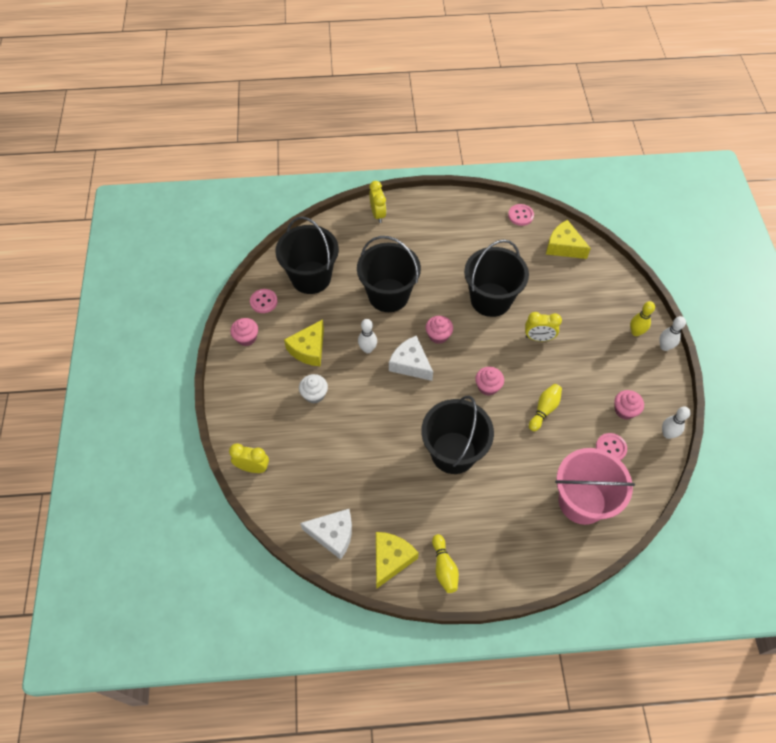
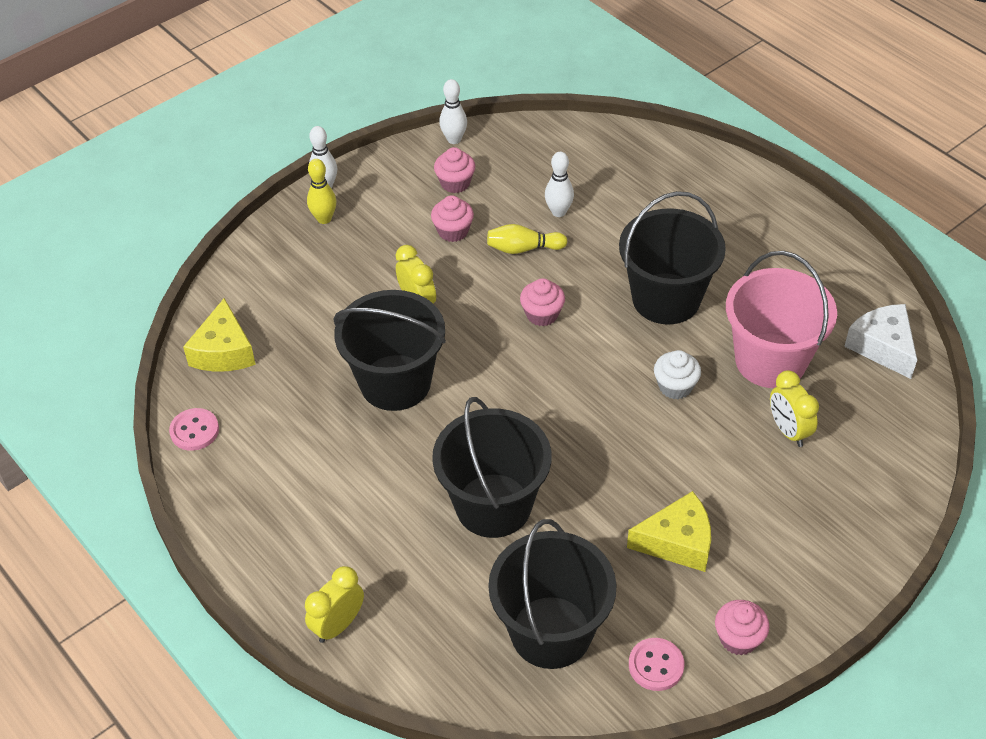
camera: 125 degrees left, 10 degrees down
(253, 467) = (902, 481): yellow clock -> yellow clock (788, 431)
(314, 394) = (737, 486): white cupcake -> white cupcake (675, 386)
(367, 349) = (608, 472): white bowling pin -> white bowling pin (558, 212)
(391, 559) = (847, 282): yellow cheese -> none
(410, 364) = (585, 410): white cheese -> none
(438, 335) = (510, 406): pink cupcake -> pink cupcake (453, 231)
(444, 567) = (805, 236): yellow bowling pin -> none
(582, 501) = (610, 169): pink bucket -> pink bucket (770, 360)
(610, 448) = (519, 174): pink button -> none

